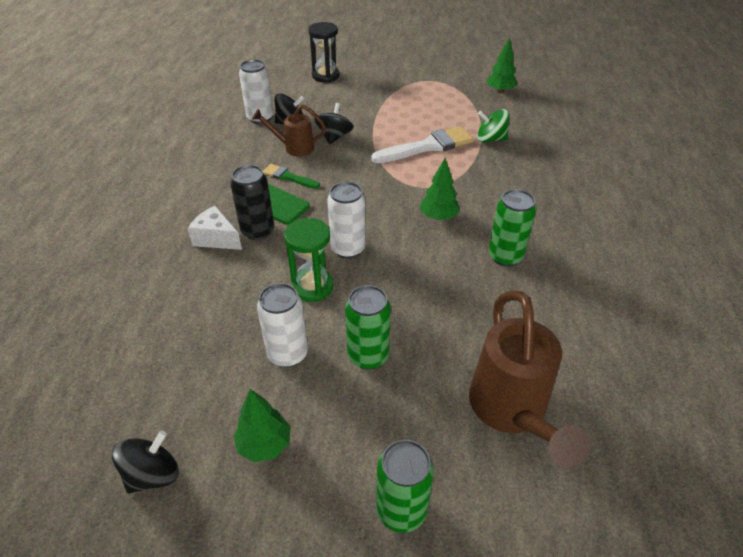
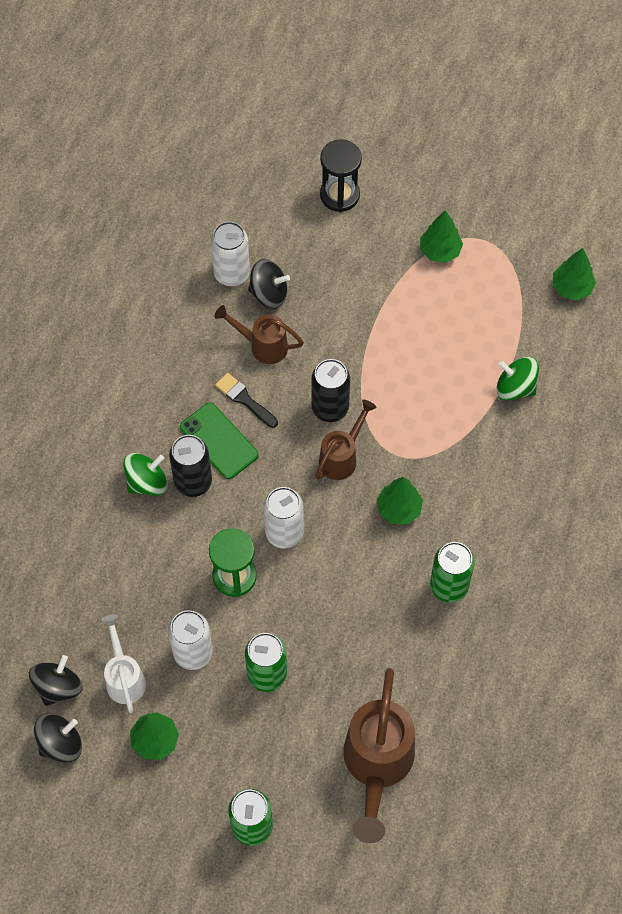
camera: 15 degrees right, 20 degrees up
(216, 238) = (147, 482): white cheese -> green spinning top
(219, 390) = (124, 677): none -> white watering can
(288, 177) = (244, 399): green brush -> black brush
(334, 137) = (318, 335): black spinning top -> black spinning top (58, 687)
(358, 171) = (330, 408): none -> black can
(379, 195) = (342, 457): none -> brown watering can
(404, 88) = (440, 251): none -> green tree
(427, 146) = (429, 383): white brush -> none

